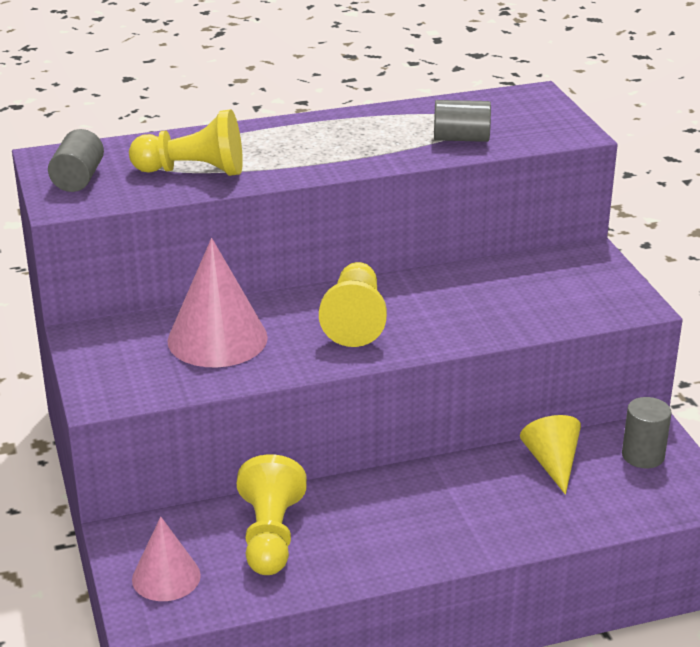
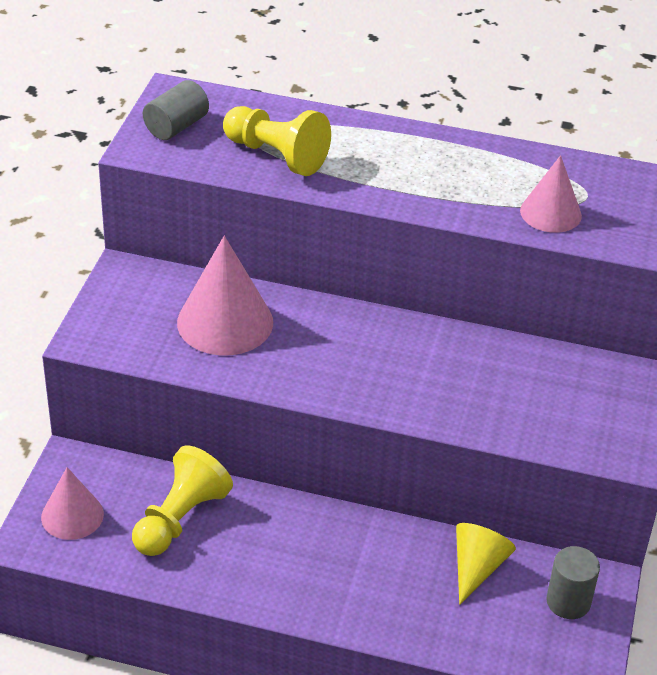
camera: 30 degrees right, 10 degrees up
(355, 321) = (355, 355): yellow pawn -> none
(461, 139) = (550, 213): grey cylinder -> pink cone

